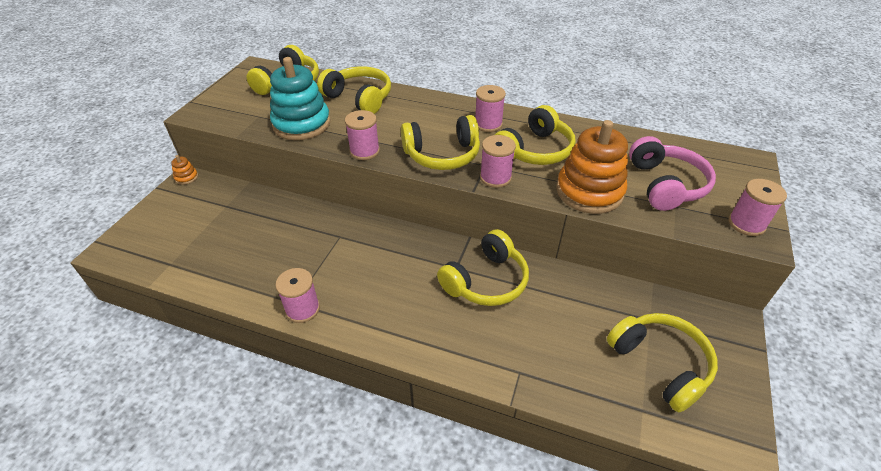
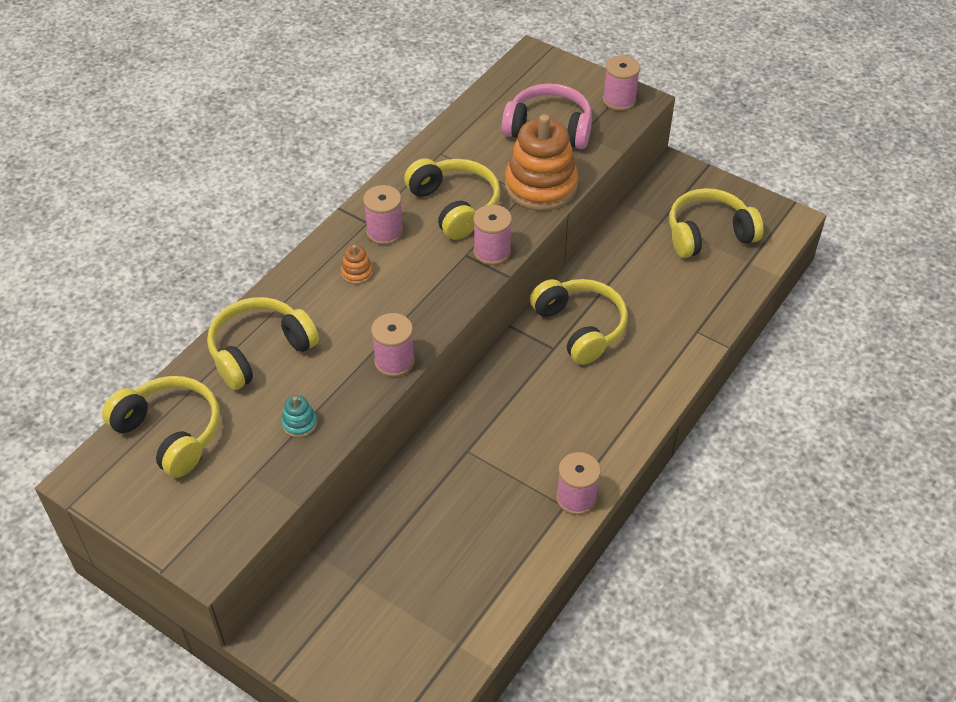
camera: 75 degrees left, 5 degrees up
(186, 177) = (265, 637): orange stacking toy -> orange stacking toy (357, 273)
(302, 124) = (299, 424): turquoise stacking toy -> turquoise stacking toy, size x0.41
(442, 155) = (431, 288): yellow headphones -> none

